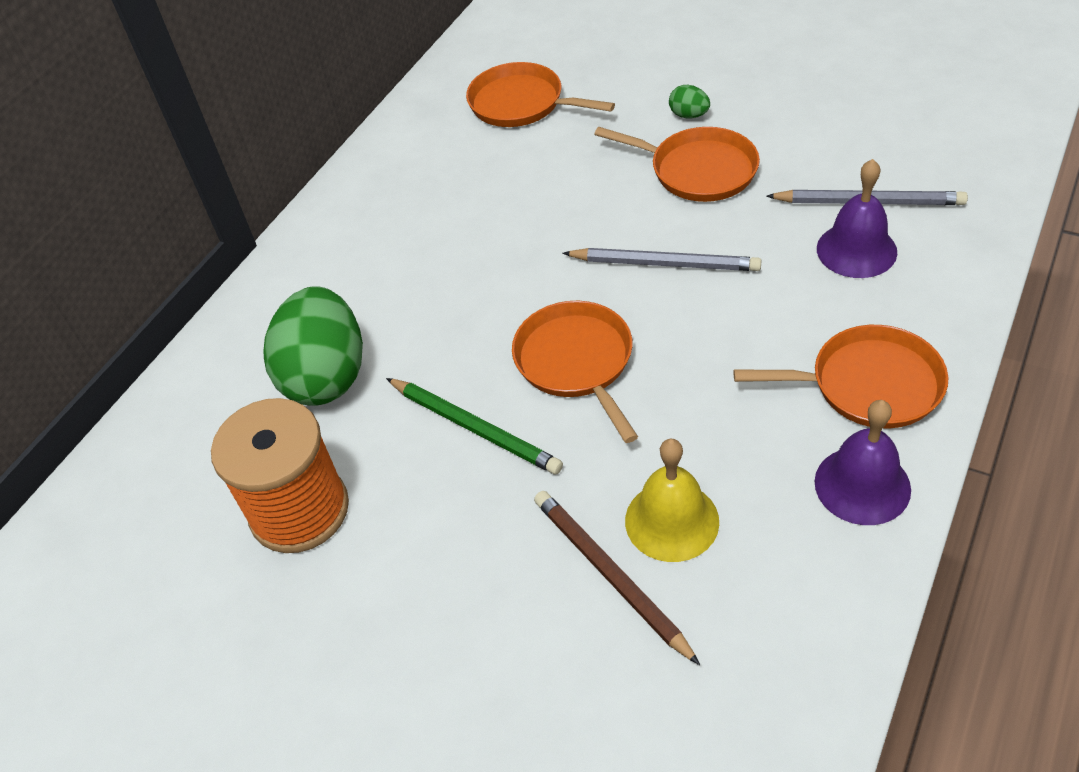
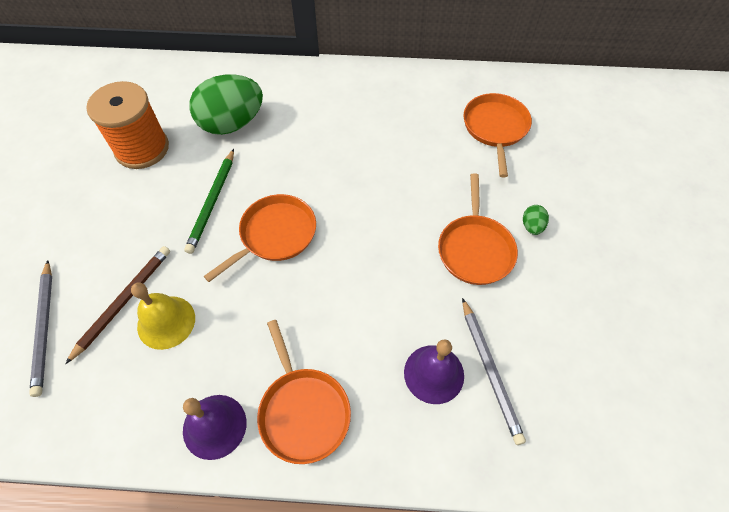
camera: 60 degrees right, 10 degrees up
(665, 263) = (375, 256): grey pencil -> grey pencil (45, 328)

